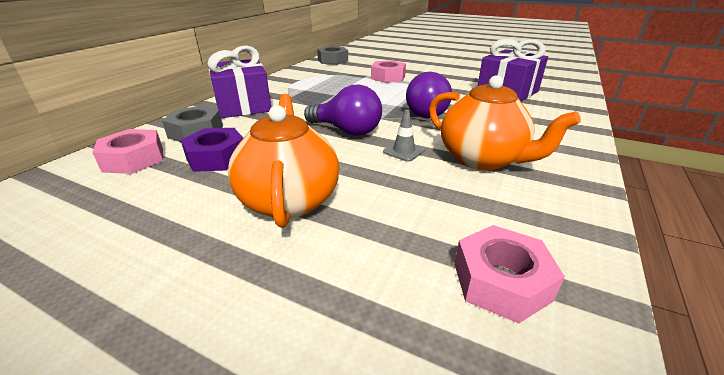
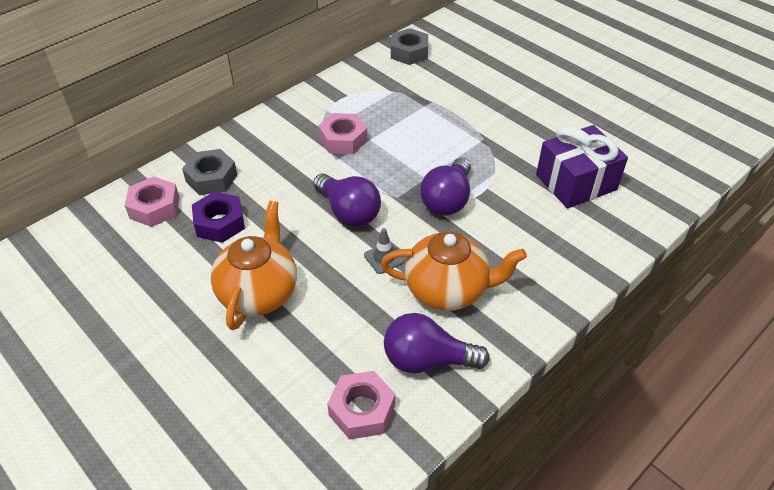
camera: 20 degrees right, 15 degrees up
(243, 105) = (267, 140): purple gift -> none
(388, 77) = (454, 113): pink nut -> pink nut (343, 139)
(482, 159) = (447, 290): orange teapot -> orange teapot turned 60 degrees counterclockwise
(521, 213) = (427, 360): none -> purple light bulb

